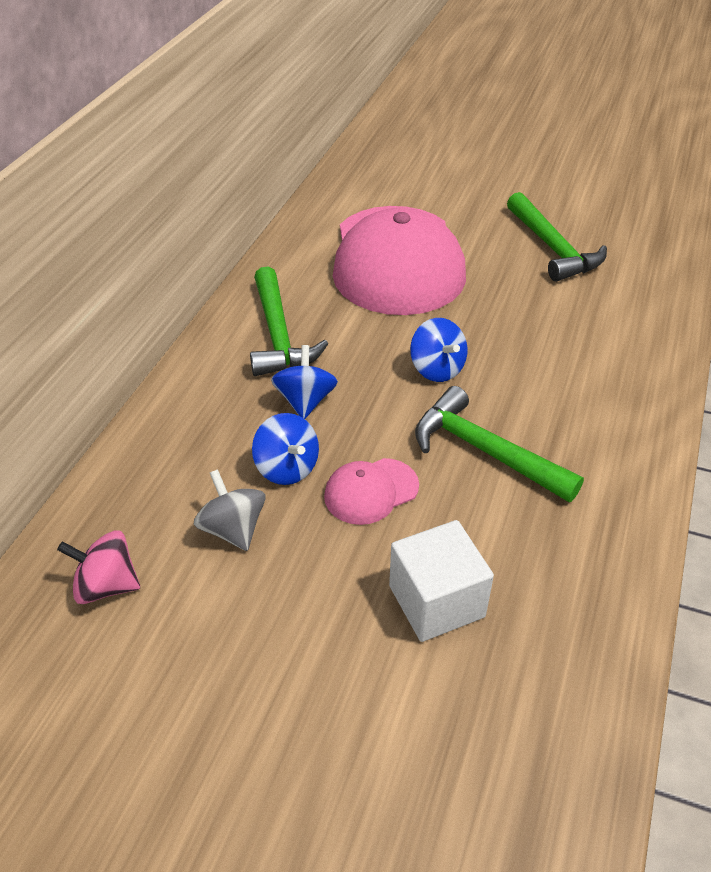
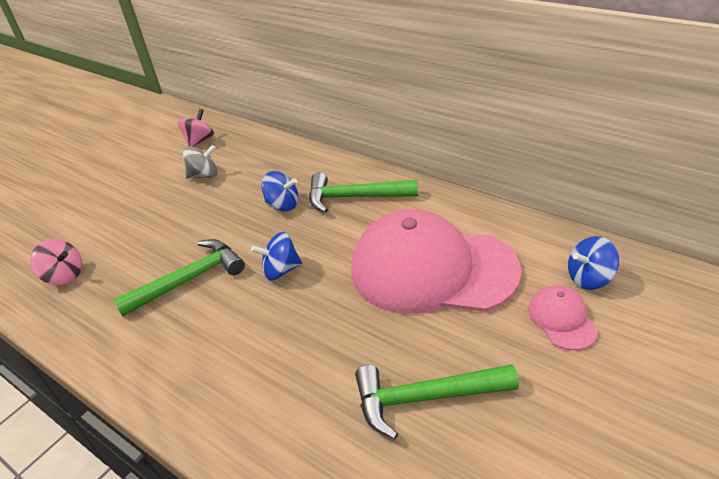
camera: 110 degrees right, 5 degrees down
(287, 468) = (233, 194): blue spinning top -> blue spinning top (589, 278)
(371, 491) = (193, 224): pink cap -> pink cap (562, 319)
(436, 601) = (106, 239): white cube -> none
(538, 617) = (64, 275): none -> pink spinning top

